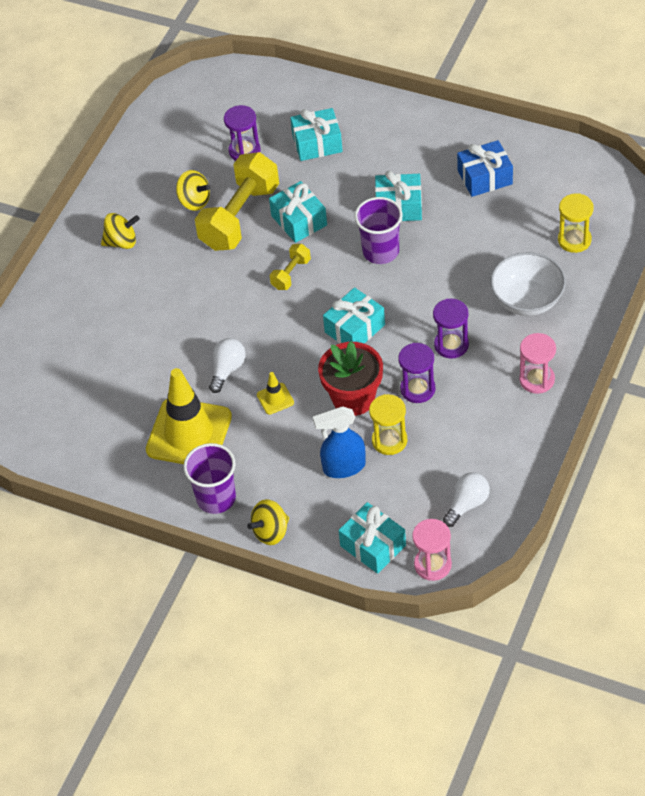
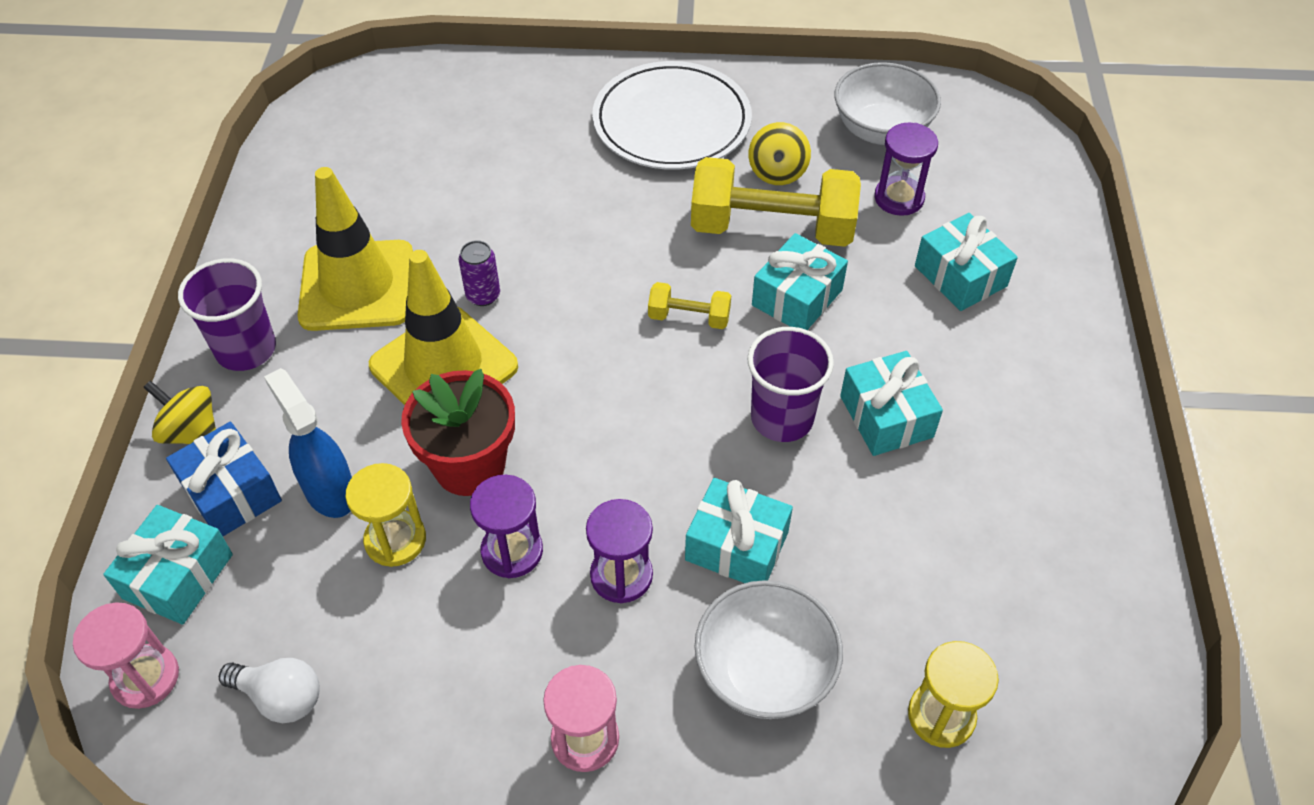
camera: 65 degrees right, 0 degrees up
(121, 242) = (671, 122): yellow spinning top -> white plate
(183, 141) = (881, 130): none -> white bowl
(227, 370) = (483, 295): white light bulb -> purple can
(275, 399) = (444, 366): yellow traffic cone -> yellow traffic cone, size x2.38
(355, 328) = (610, 428): turquoise gift -> turquoise gift (736, 546)
(485, 177) = (1014, 524): blue gift -> blue gift (231, 493)

